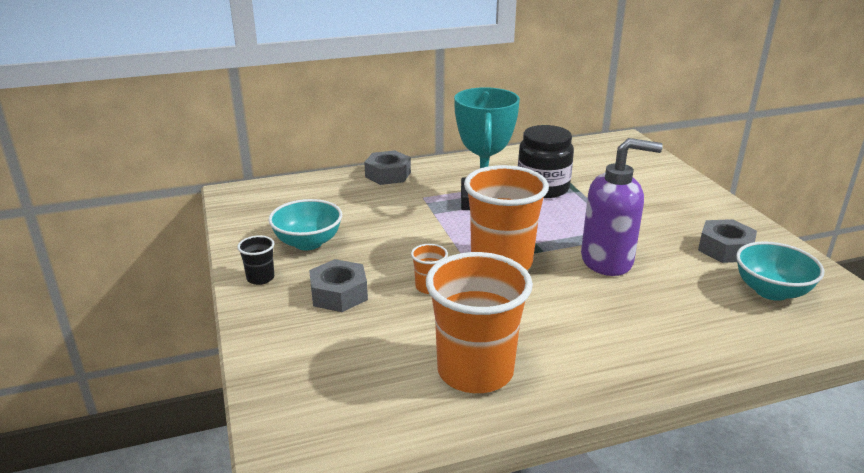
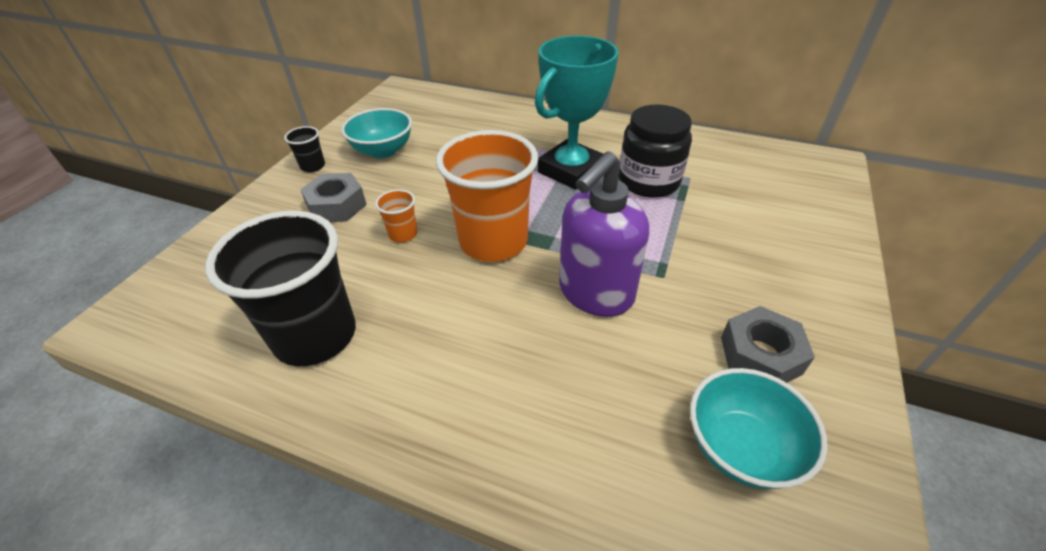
camera: 40 degrees right, 15 degrees up
(388, 174) = (528, 113): grey nut -> none
(475, 371) = (315, 336): orange cup -> black cup
(607, 261) = (595, 293): purple soap dispenser -> purple soap dispenser turned 90 degrees clockwise

